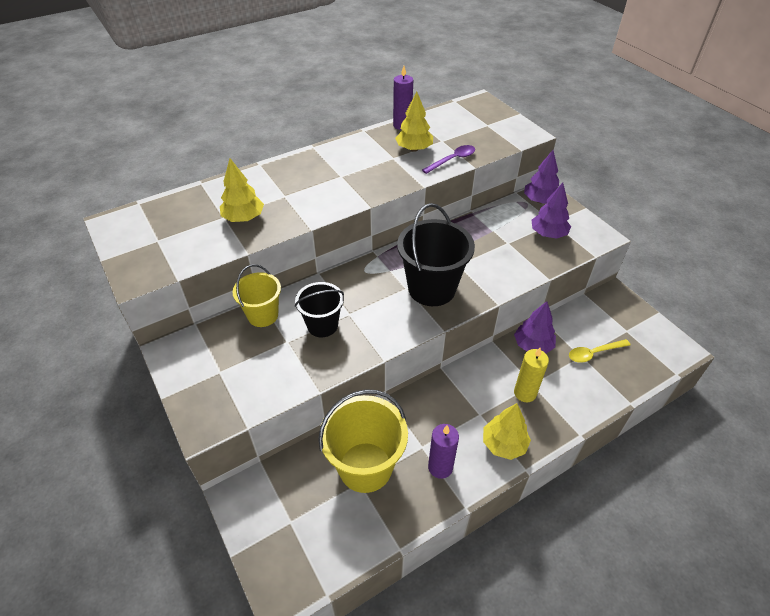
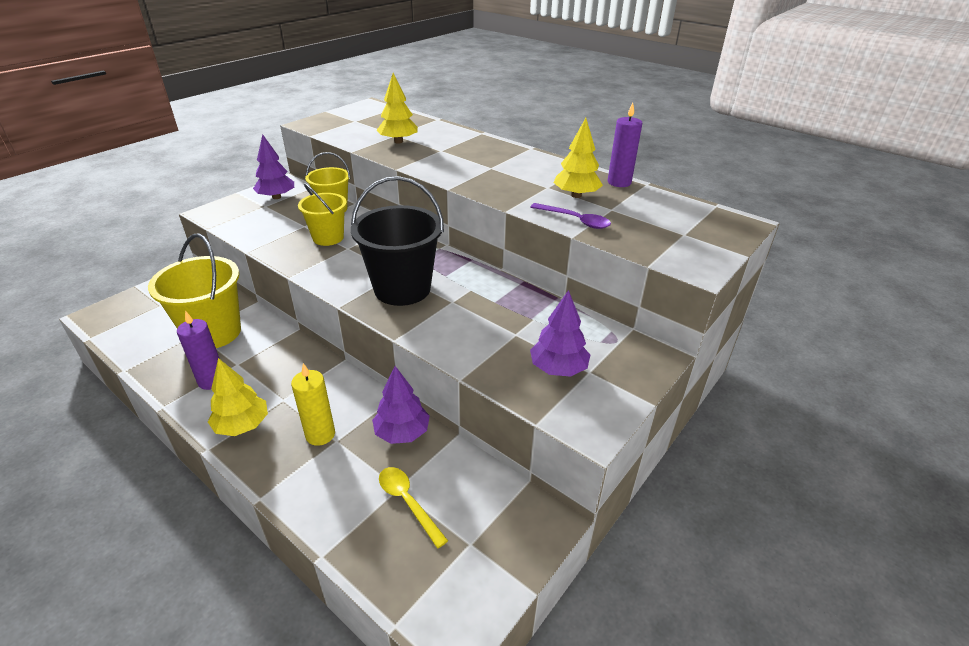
camera: 70 degrees right, 10 degrees down
(322, 325) = (328, 238): black bucket -> yellow bucket
(540, 201) = (631, 353): purple tree -> purple tree (276, 197)

